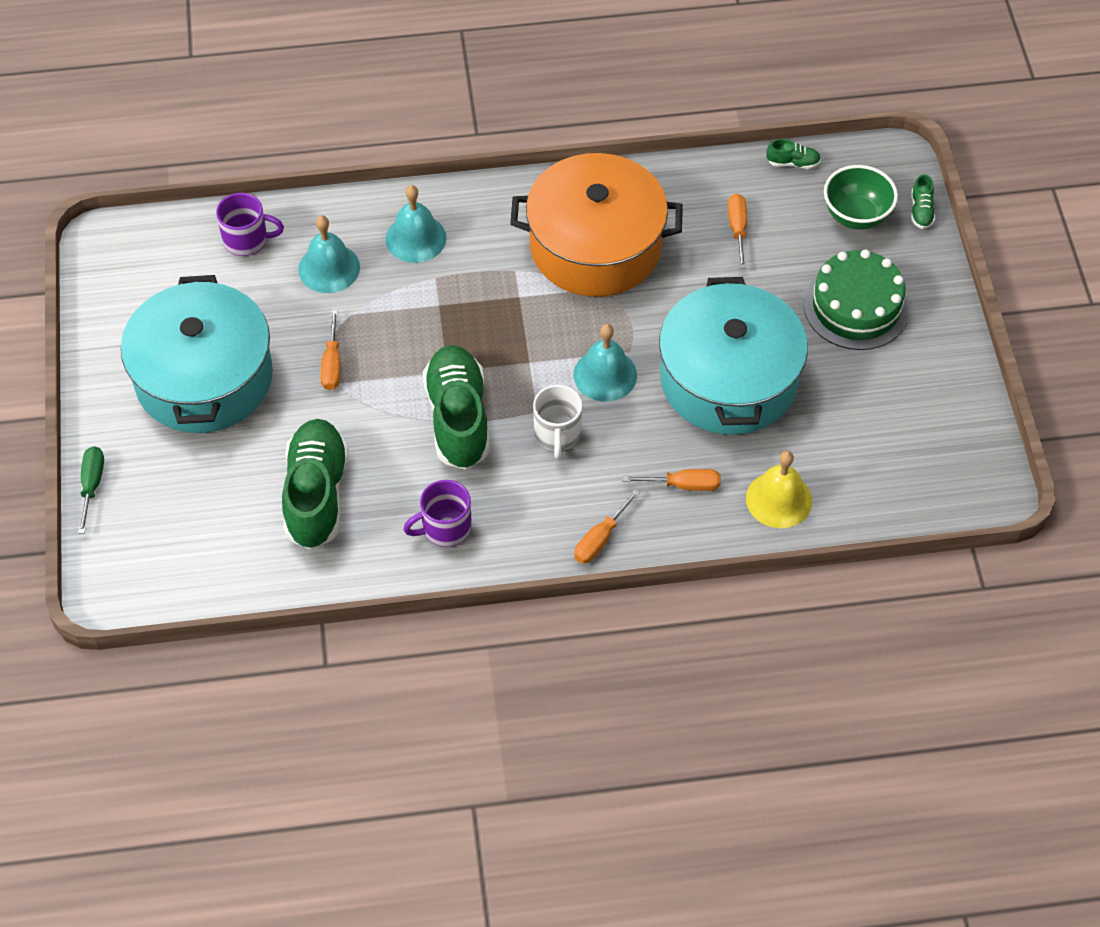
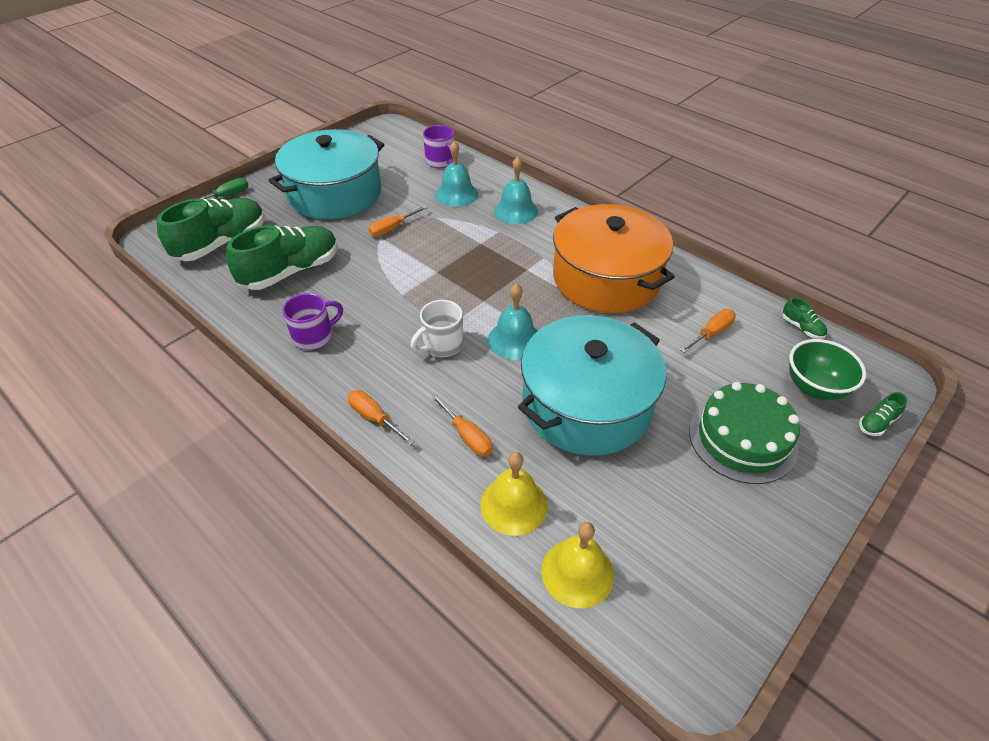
camera: 50 degrees right, 10 degrees down
(445, 528) = (314, 336): purple mug -> purple mug turned 120 degrees clockwise
(458, 418) = (406, 295): green shoe -> green shoe (222, 243)
(600, 539) = (374, 418): orange screwdriver -> orange screwdriver turned 45 degrees clockwise
(869, 501) = (577, 572): none -> yellow bell

